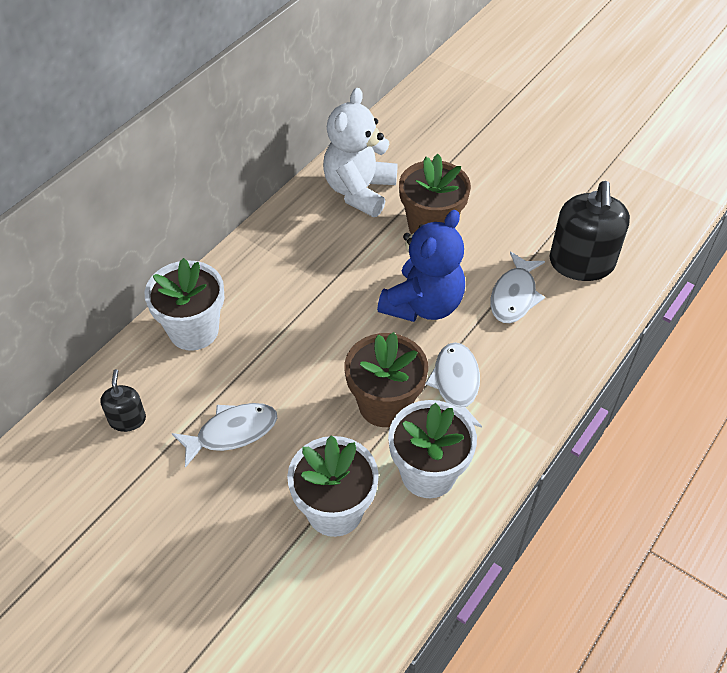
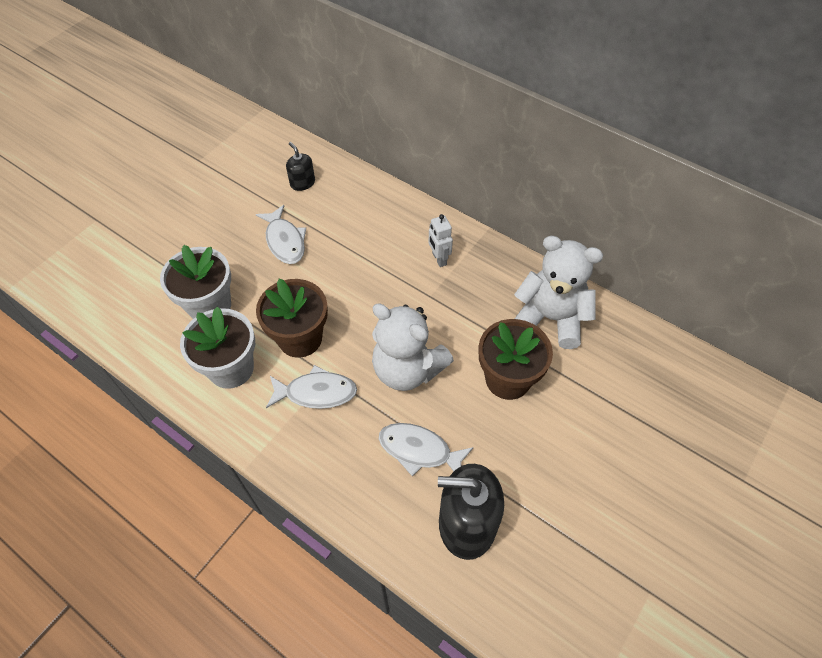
camera: 90 degrees right, 5 degrees up
(127, 419) = (302, 183): black soap dispenser -> black soap dispenser turned 120 degrees counterclockwise
(194, 330) = (381, 211): white flower pot -> none
(276, 276) = (439, 259): none -> white robot
(423, 304) = (407, 369): blue teddy bear -> white teddy bear

